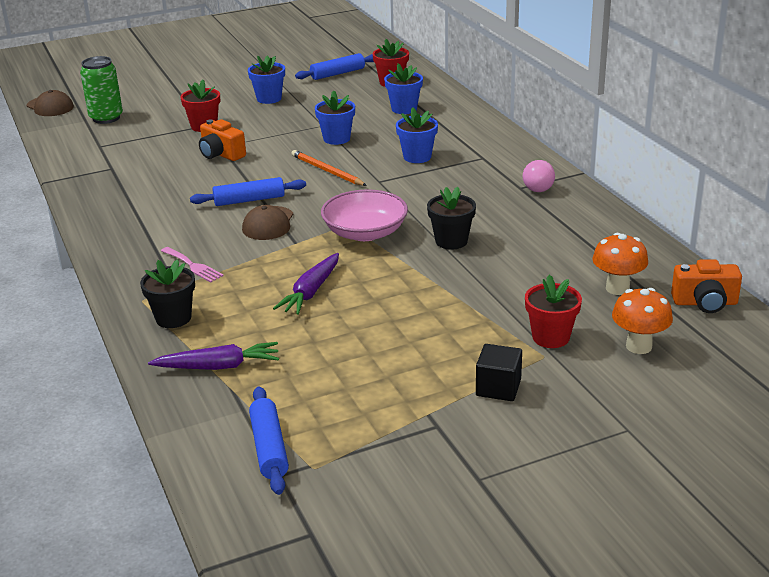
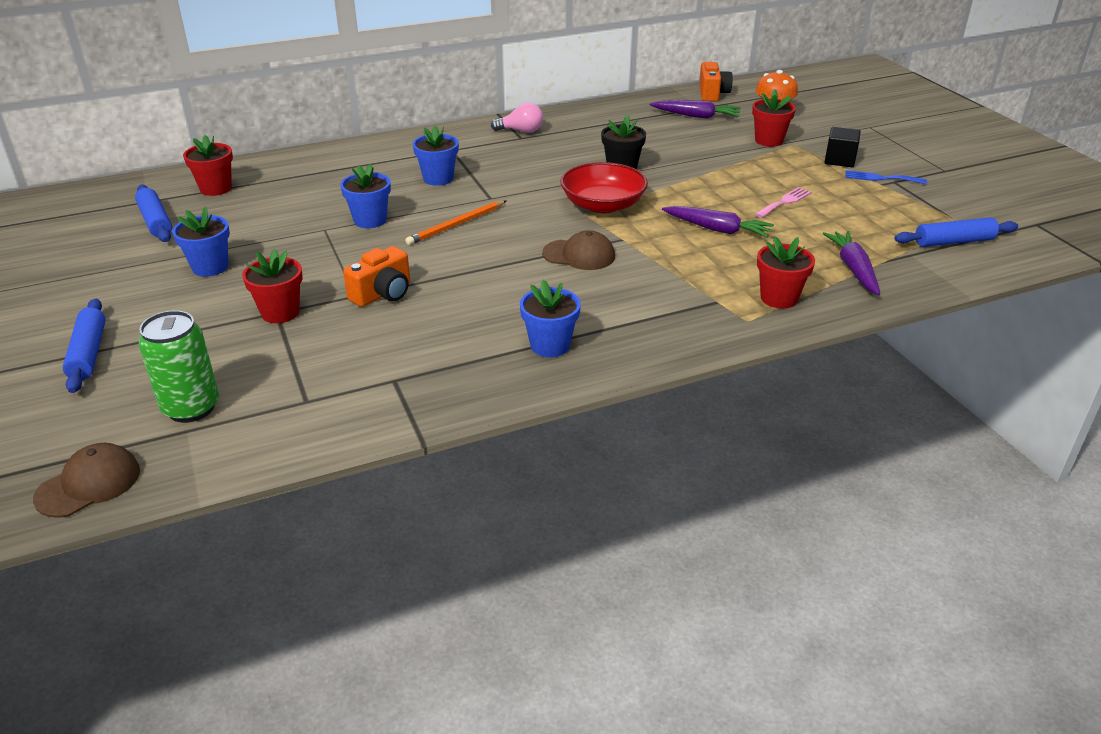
camera: 90 degrees left, 5 degrees up
(173, 318) = (779, 298): black flower pot -> red flower pot
(193, 266) = (673, 294): pink fork -> pink fork (784, 202)
(249, 200) = (520, 268): blue rolling pin -> blue rolling pin (88, 353)
(365, 232) = (603, 205): pink bowl -> red bowl
(404, 109) = (304, 183): blue flower pot -> blue flower pot (550, 345)
(445, 415) = (880, 178): none -> blue fork
(617, 288) = (696, 116): orange mushroom -> purple carrot

